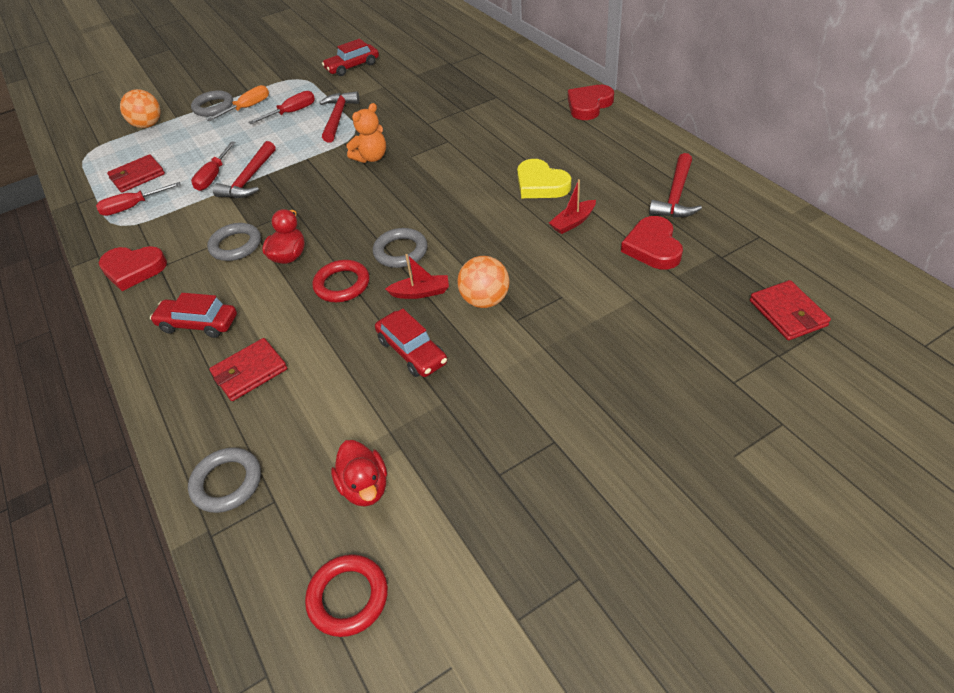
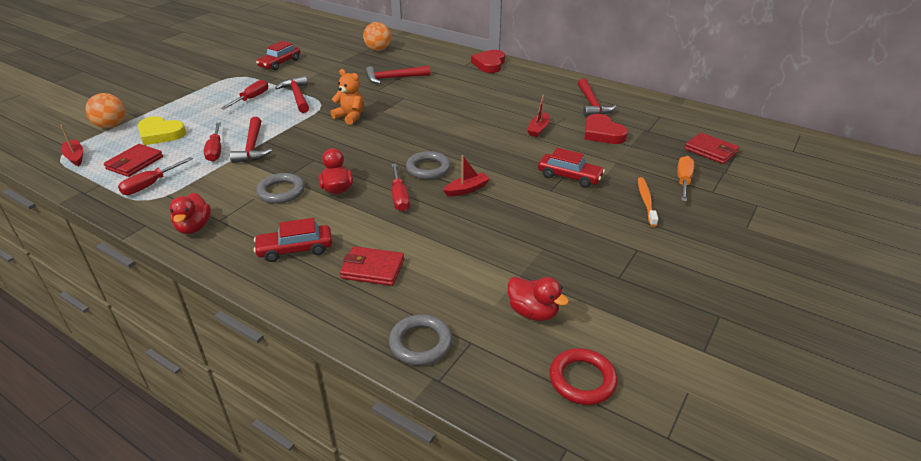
camera: 30 degrees left, 10 degrees down
(97, 157) = (75, 157): none -> red boat
(133, 270) = (194, 227): red heart -> red duck
(213, 107) = (170, 105): grey ring -> none
(248, 107) = (206, 101): orange screwdriver -> orange screwdriver (683, 181)
(250, 372) = (373, 269): red wallet -> red wallet turned 75 degrees clockwise
(342, 284) = (399, 197): red ring -> red screwdriver
(371, 158) = (350, 117): orange teddy bear -> orange teddy bear turned 75 degrees counterclockwise
(412, 351) = (493, 225): red car -> red car (569, 176)
(458, 109) = (393, 78): none -> red hammer
(485, 300) = (518, 184): orange ball -> orange ball (378, 50)
(541, 184) = (496, 112): yellow heart -> yellow heart (160, 134)
(625, 371) = (646, 201): none -> orange toothbrush

